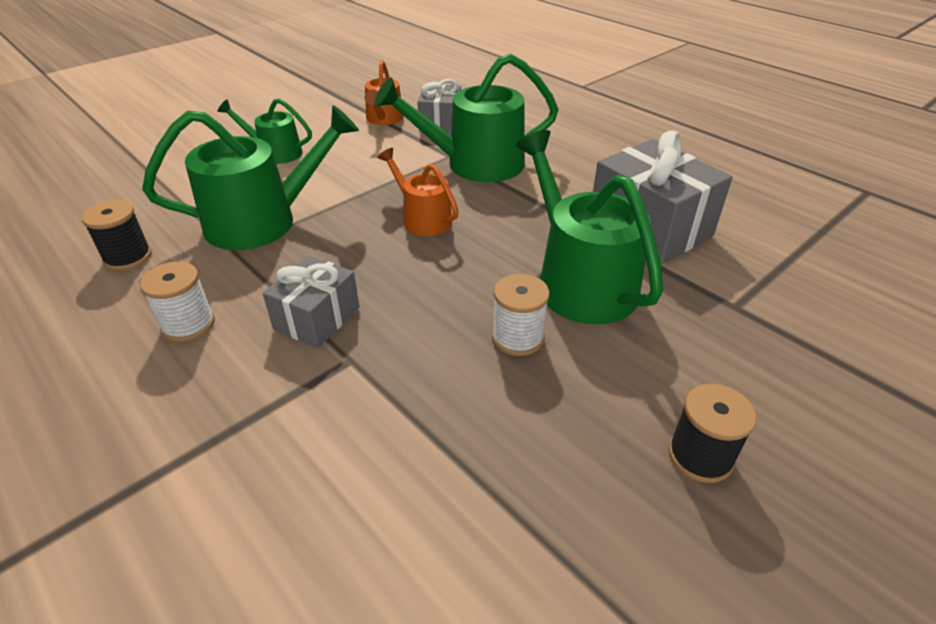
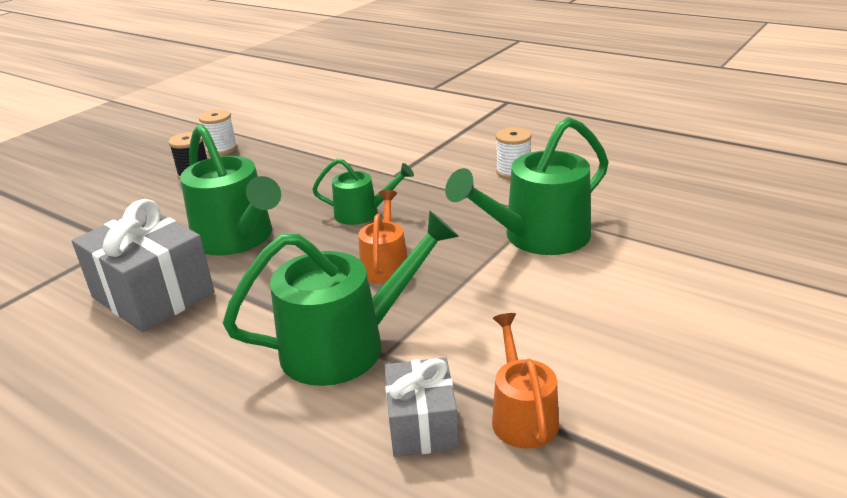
camera: 170 degrees right, 10 degrees down
(128, 257) = (614, 195): black spool -> none
(275, 153) = (619, 315): green watering can -> green watering can (362, 213)
(317, 318) = (430, 188): grey gift -> none
(423, 219) = (385, 265): orange watering can -> orange watering can turned 120 degrees counterclockwise
(518, 338) = (289, 200): white spool -> white spool (222, 149)

